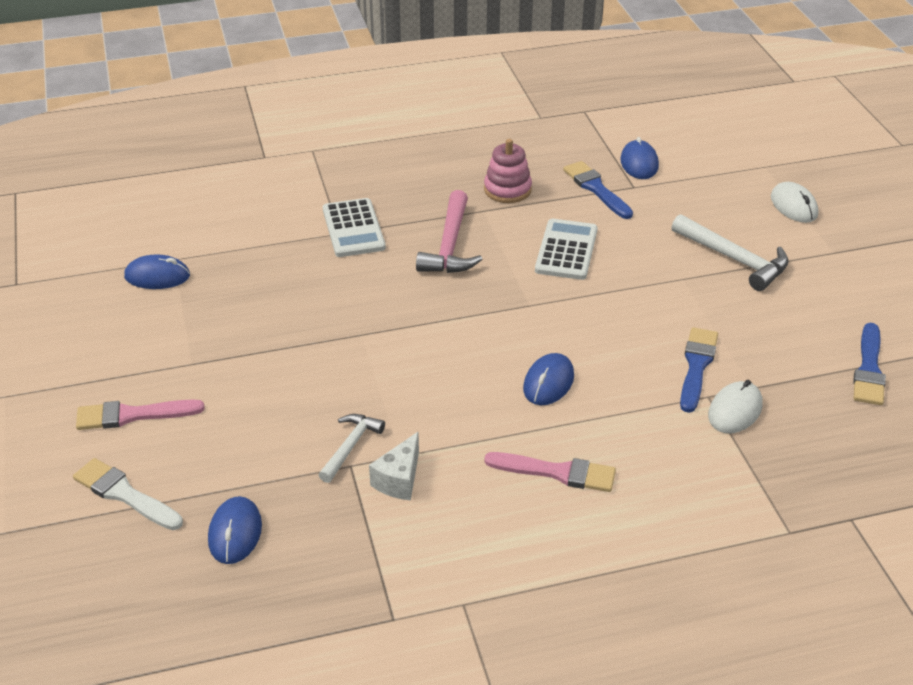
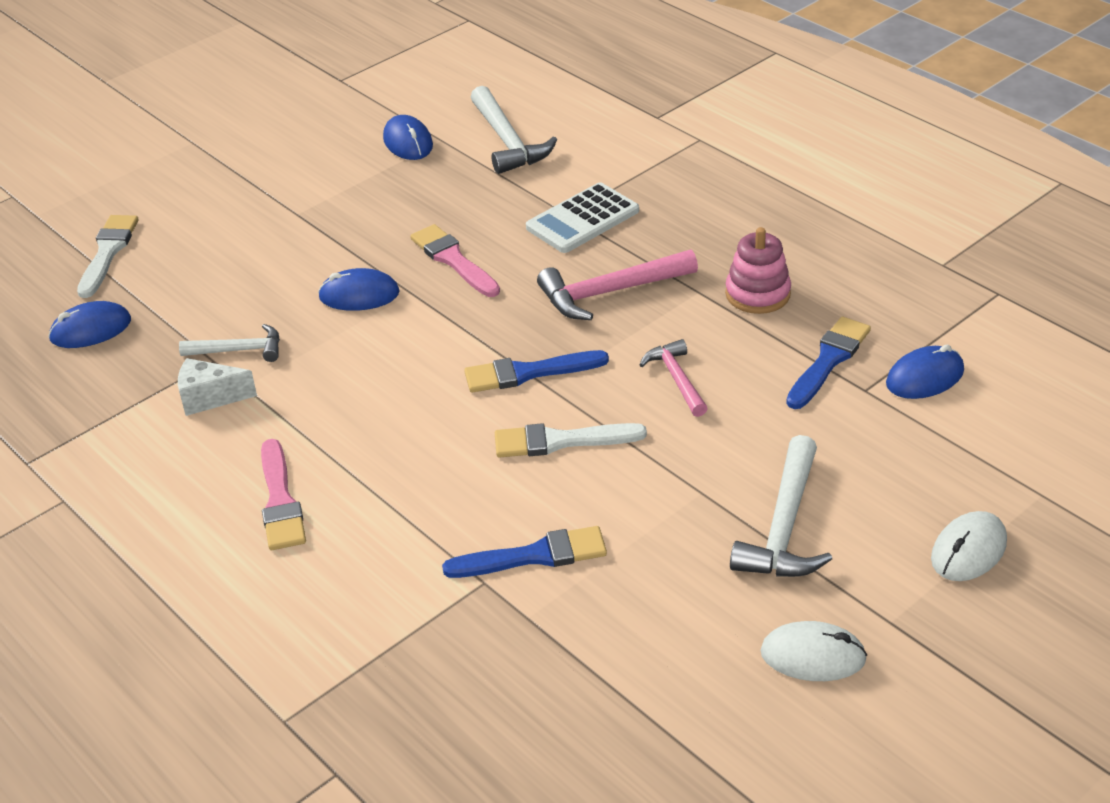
camera: 65 degrees right, 0 degrees up
(132, 415) = (208, 213): pink brush -> pink brush (453, 260)
(215, 229) = (507, 141): none -> white hammer
(548, 382) = (422, 446): blue mouse -> blue mouse (359, 295)
(566, 250) = (676, 379): white calculator -> pink hammer
(591, 318) = (561, 441): none -> white brush
(735, 410) = (472, 613): white mouse -> white mouse (813, 656)
(869, 369) = (645, 723): blue brush -> blue brush (528, 373)

